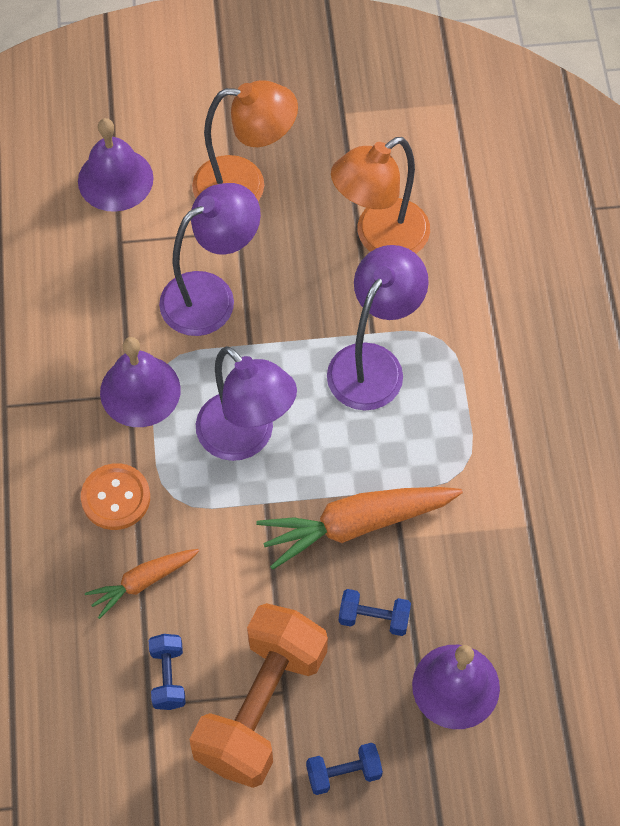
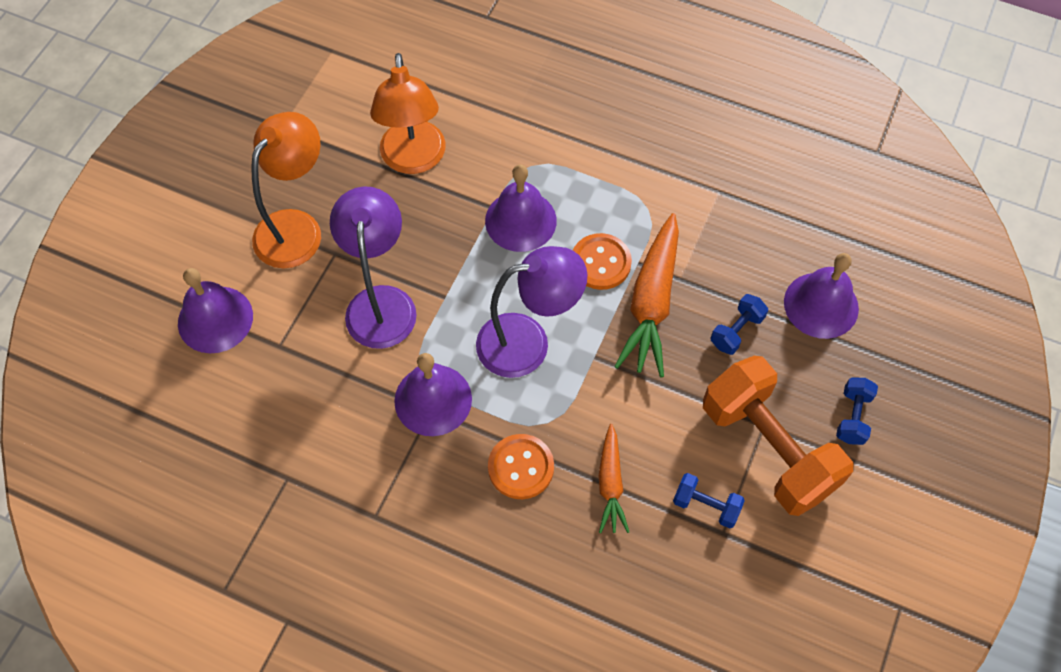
camera: 60 degrees left, 0 degrees up
(372, 457) = (600, 263): none -> orange button
(373, 363) = (520, 220): purple lamp -> purple bell

